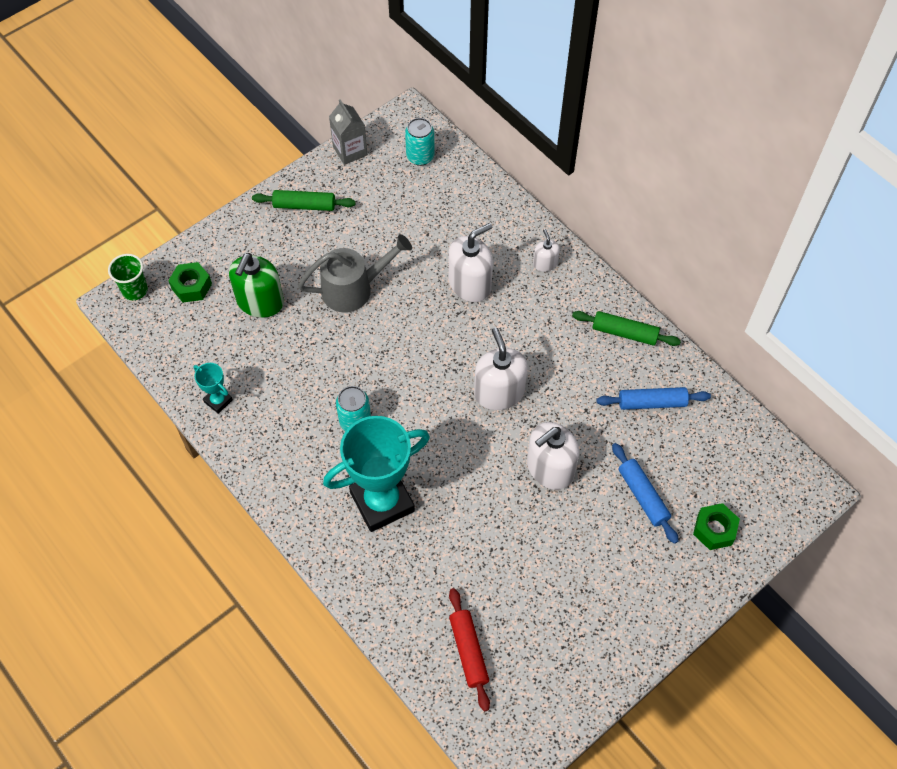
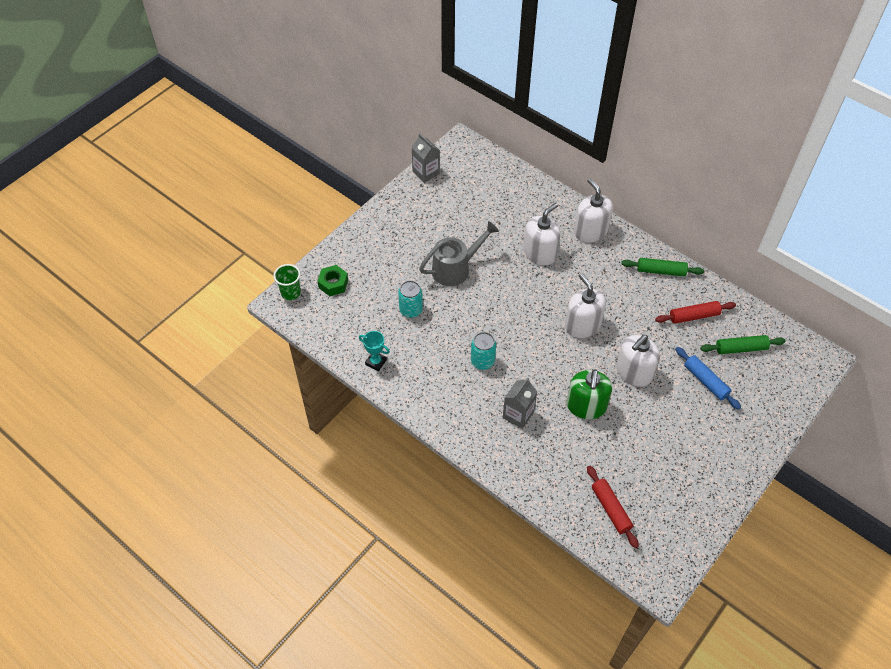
camera: 10 degrees left, 5 degrees down
(260, 302) = (388, 287): green soap dispenser -> green soap dispenser (586, 406)
(304, 206) = (402, 215): green rolling pin -> green rolling pin (741, 348)
(382, 502) = (518, 414): turquoise trophy -> grey carton
(420, 156) = (479, 170): turquoise can -> turquoise can (411, 310)
(545, 263) = (590, 231): white soap dispenser -> white soap dispenser, size x1.91
(652, 402) = (694, 316): blue rolling pin -> red rolling pin
(714, 529) = (763, 396): green nut -> none

